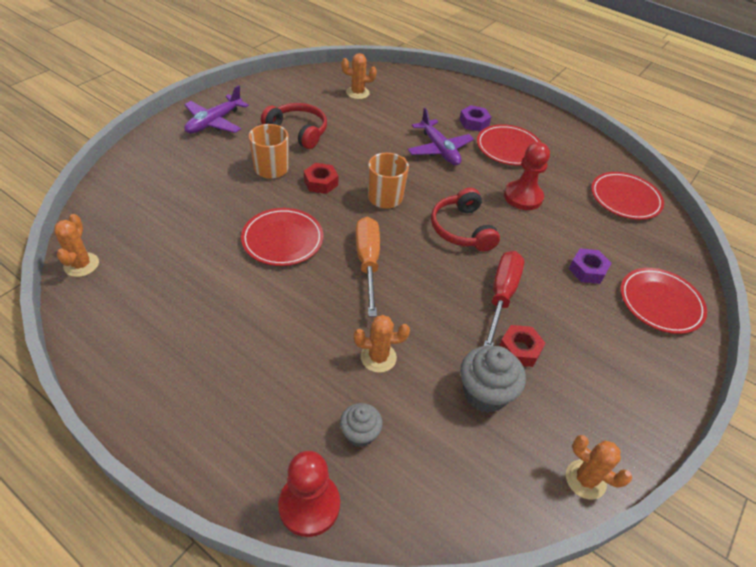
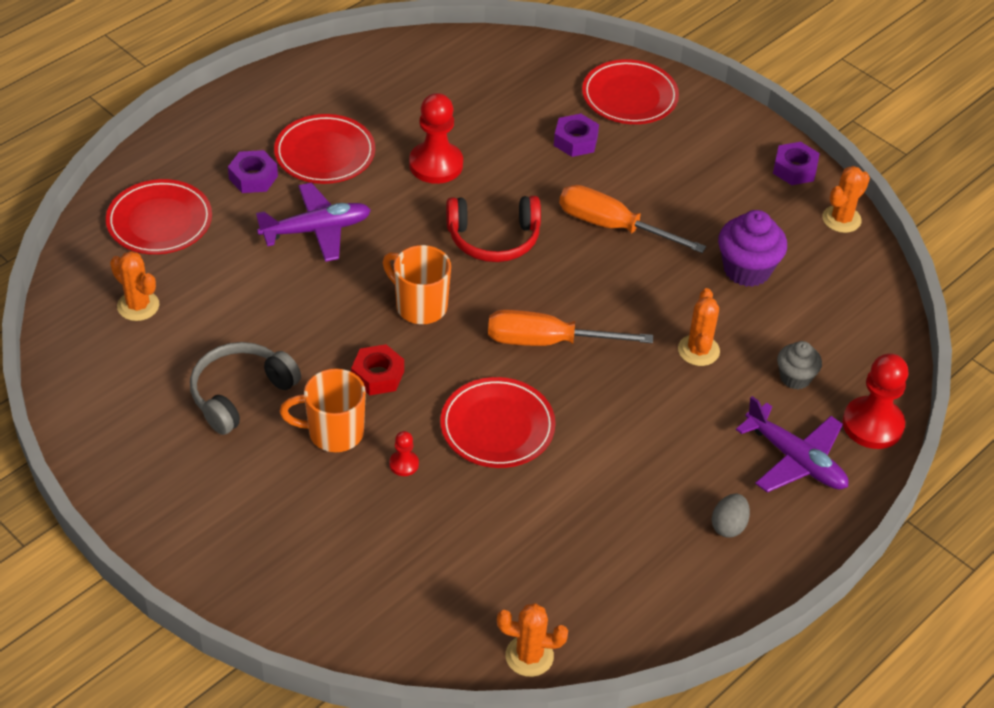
camera: 80 degrees left, 0 degrees up
(188, 381) = (728, 526): none -> grey egg
(214, 122) = (193, 506): purple plane -> purple plane (796, 460)
(247, 198) = (404, 464): none -> red pawn
(298, 131) = (240, 394): red headphones -> grey headphones
(357, 93) = (138, 306): orange cactus -> orange cactus turned 60 degrees counterclockwise
(485, 393) = (747, 269): grey cupcake -> purple cupcake
(501, 296) = (612, 226): red screwdriver -> orange screwdriver
(519, 349) = (691, 229): red nut -> none
(625, 198) = (450, 69): red plate -> red plate (159, 221)
(637, 435) = (794, 169): none -> purple nut

